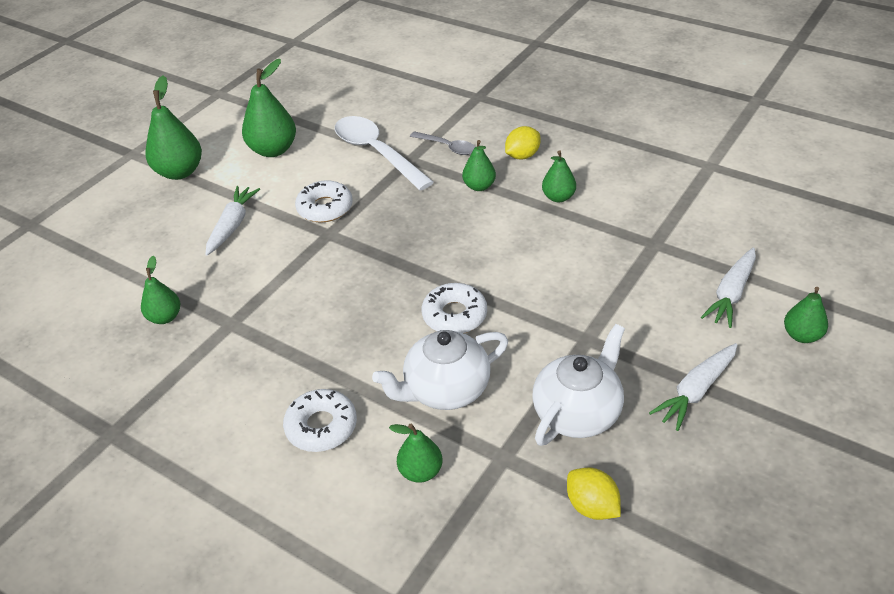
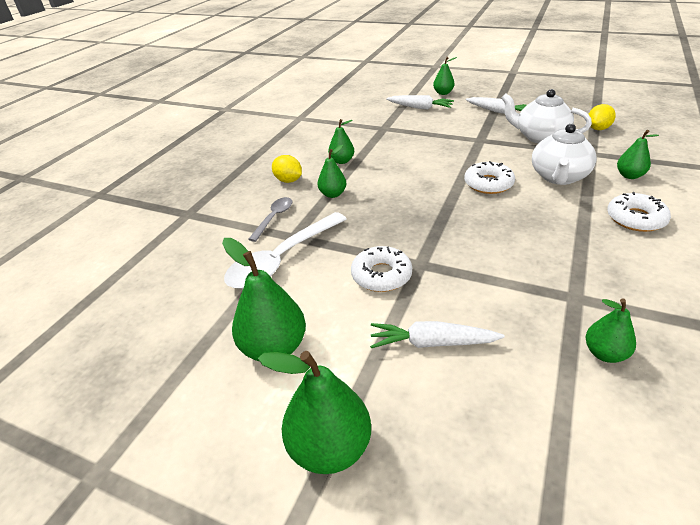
camera: 100 degrees left, 5 degrees down
(445, 390) = (559, 177): white teapot -> white teapot turned 60 degrees clockwise

